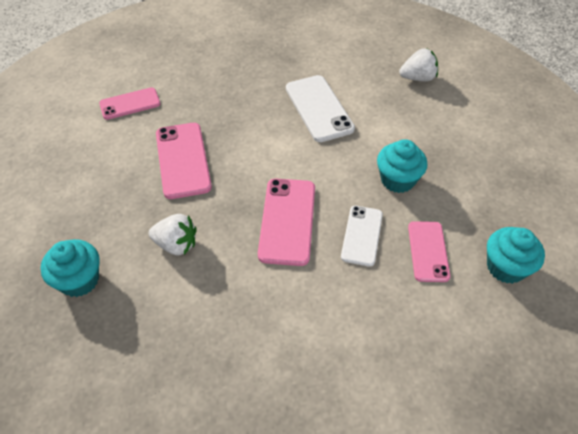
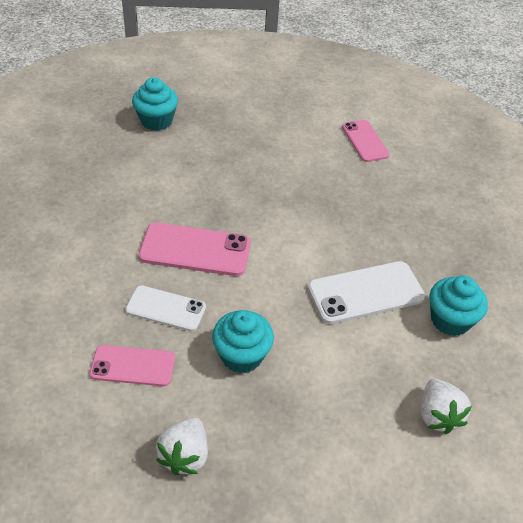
camera: 90 degrees right, 5 degrees down
(176, 244) = (181, 173): white strawberry -> white strawberry (185, 455)
(183, 160) = (284, 177): pink phone -> none
(505, 267) = (93, 442): turquoise cupcake -> turquoise cupcake (450, 320)

